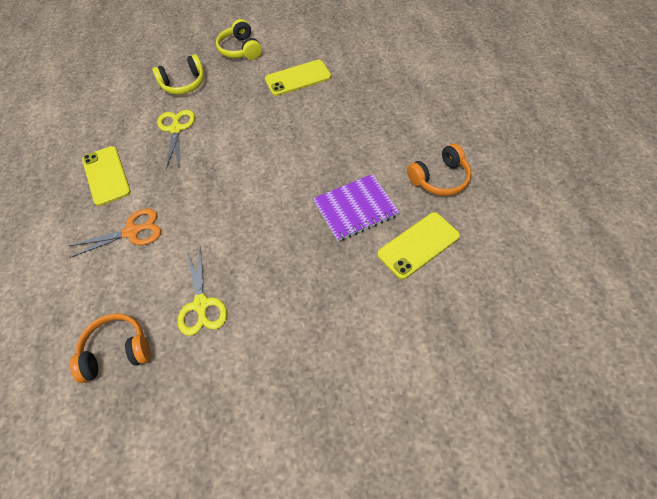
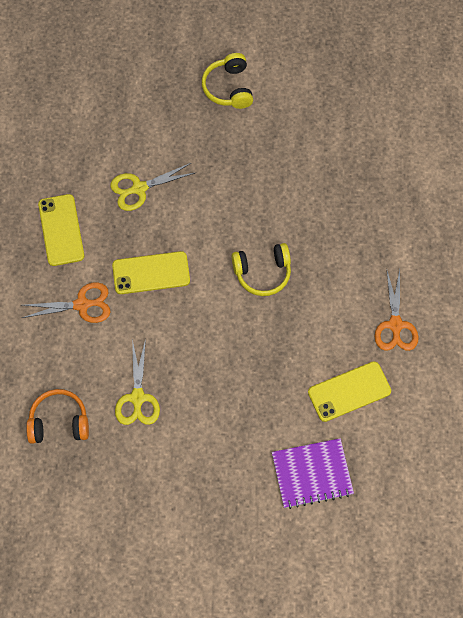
camera: 10 degrees right, 10 degrees up
(176, 129) = (139, 188): yellow scissors -> yellow scissors turned 120 degrees counterclockwise
(183, 84) = (155, 124): yellow headphones -> yellow headphones (262, 273)
(298, 78) = (285, 151): yellow phone -> yellow phone (151, 273)
(355, 208) = (302, 336): purple notebook -> purple notebook (312, 474)
(440, 179) = (395, 325): orange headphones -> orange scissors

